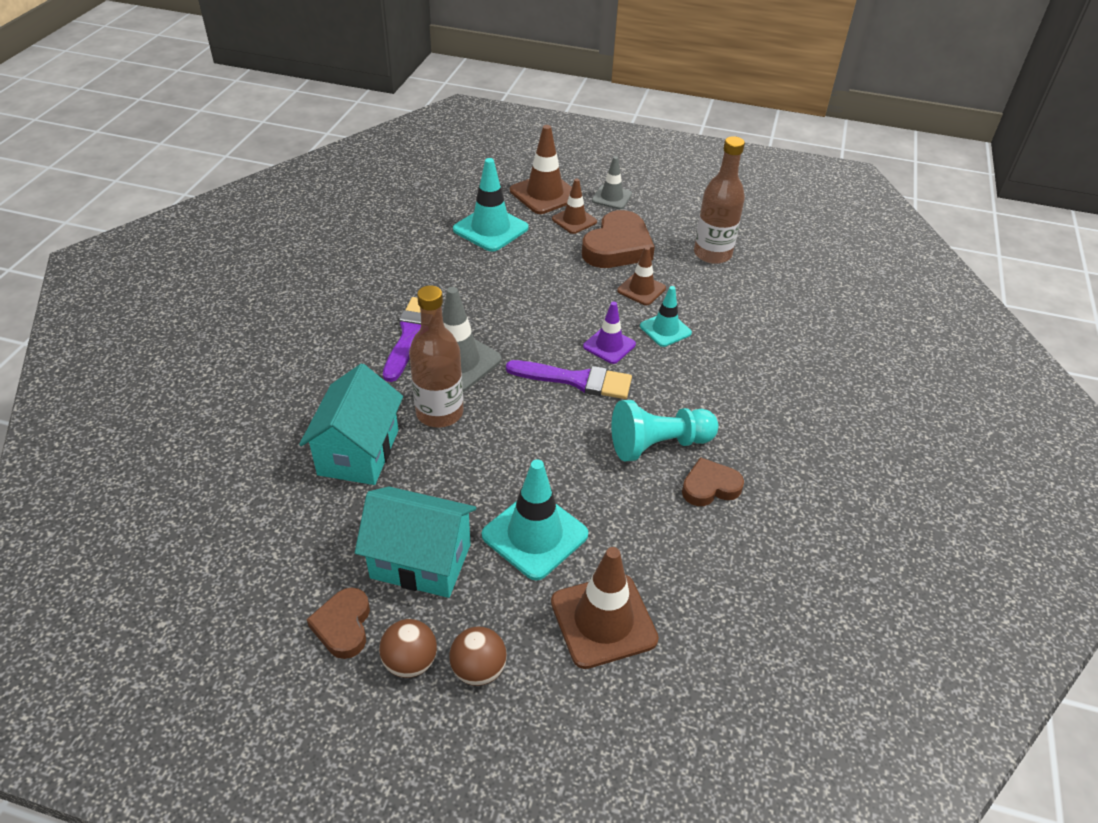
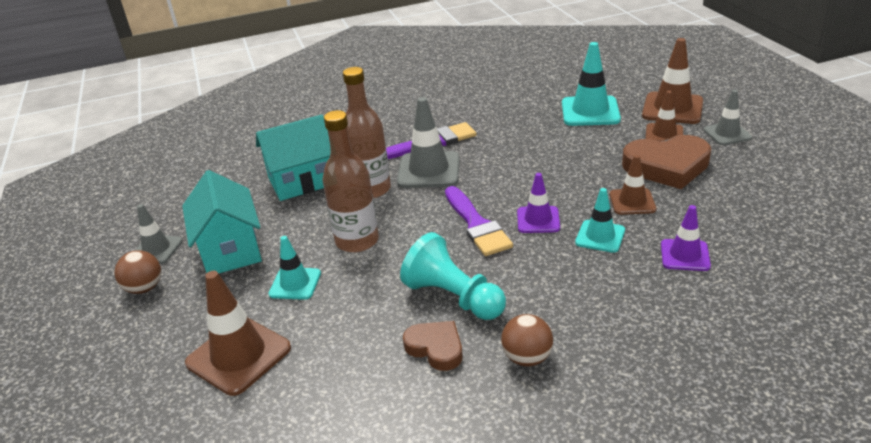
camera: 60 degrees right, 10 degrees down
(343, 626) = (156, 249): brown heart -> grey traffic cone
(478, 669) = (155, 319): brown ball -> brown ball (527, 358)
(535, 535) = (295, 284): turquoise traffic cone -> turquoise traffic cone, size x0.61
(712, 254) = (747, 213): brown bottle -> brown bottle (357, 241)
(728, 308) = (685, 255): none -> purple traffic cone

